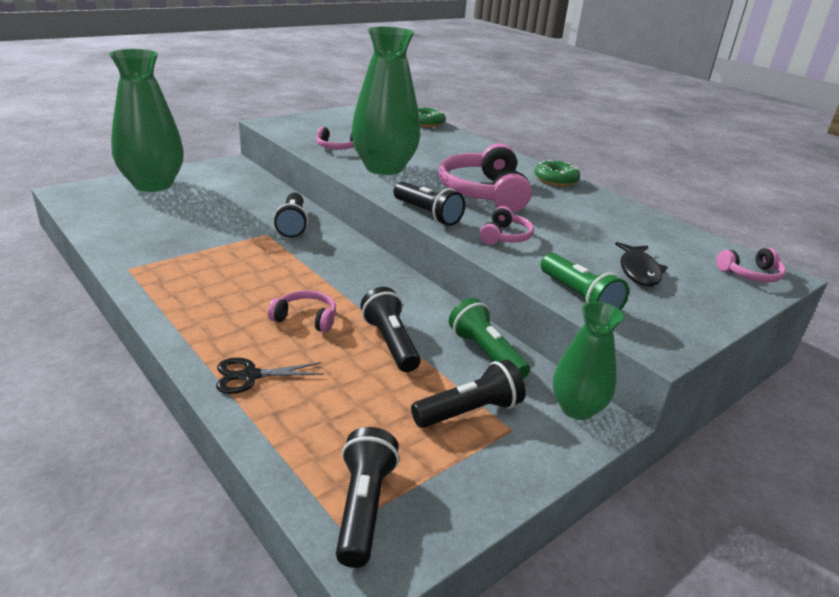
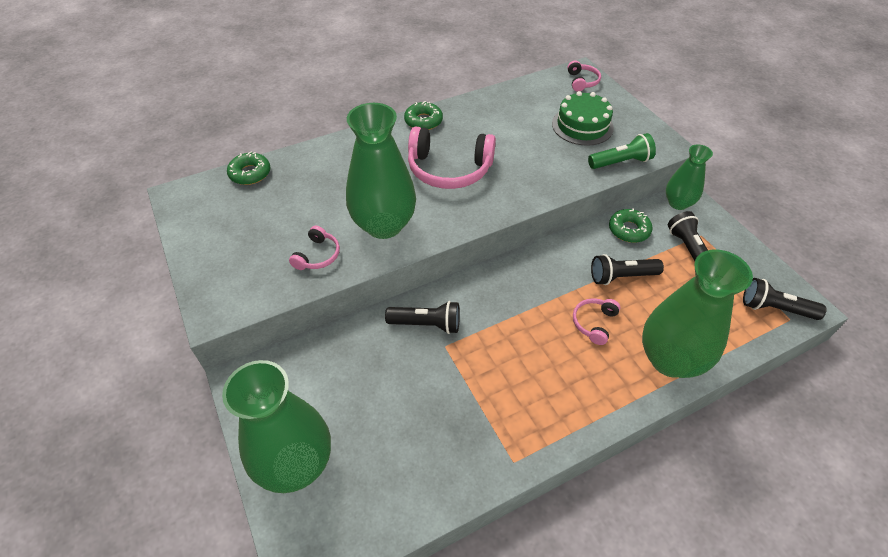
camera: 75 degrees left, 20 degrees up
(250, 376) = (670, 359): black scissors -> green vase
(427, 214) = (494, 212): black flashlight -> none
(485, 353) = (629, 230): green flashlight -> green donut
(505, 236) = (534, 175): pink headphones -> none
(638, 271) = (582, 126): black fish -> green cake

